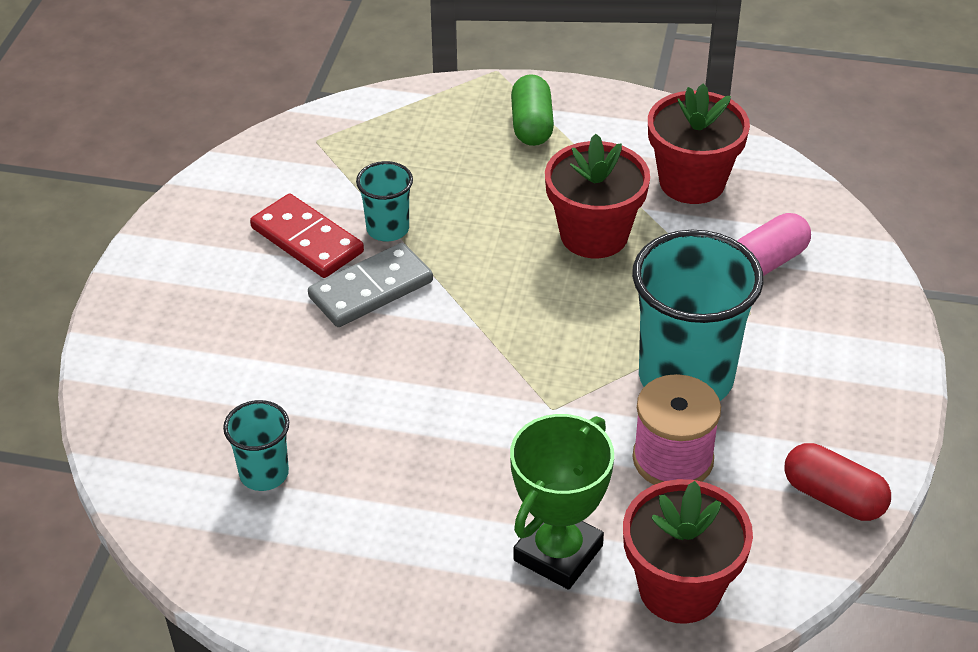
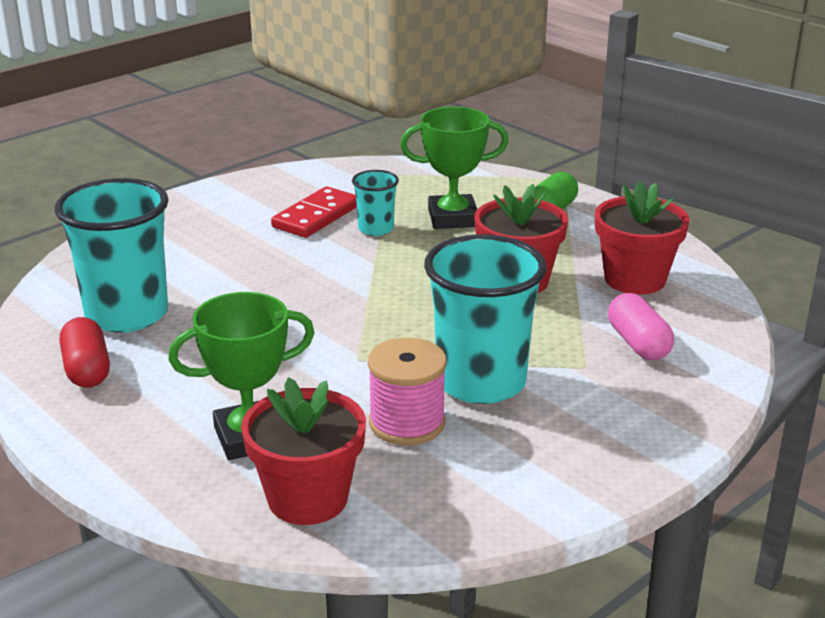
camera: 35 degrees right, 15 degrees down
(264, 473) = (127, 314): turquoise cup -> turquoise cup, size x2.03
(307, 240) = (316, 216): red domino -> red domino turned 45 degrees clockwise
(371, 289) = (322, 253): grey domino -> none
(448, 178) = (453, 218): none -> green trophy
(767, 262) = (638, 343): pink capsule -> pink capsule turned 75 degrees clockwise
(833, 497) = (506, 502): red capsule -> red capsule (87, 369)

